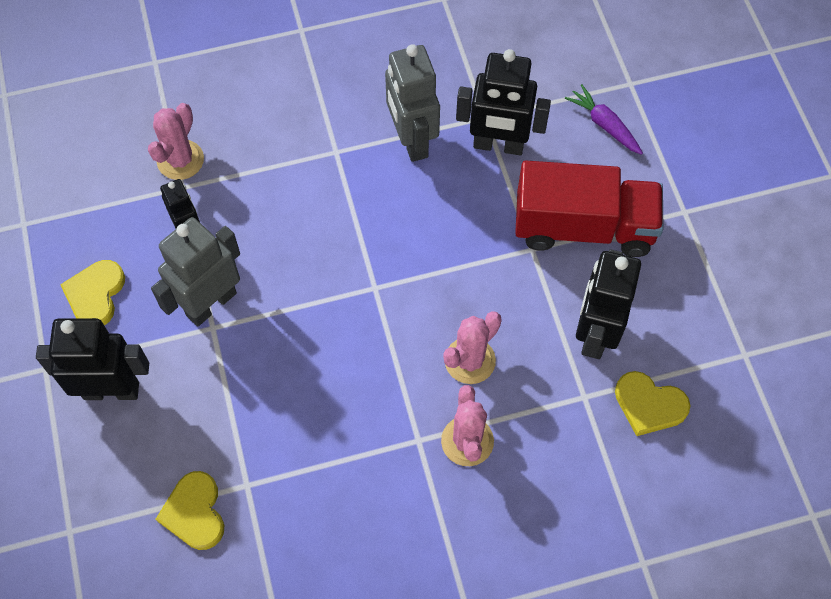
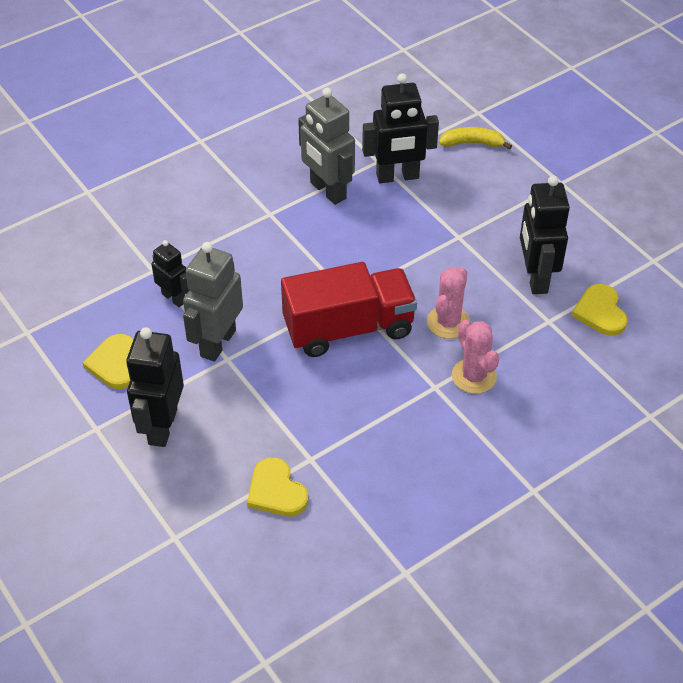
camera: 20 degrees left, 15 degrees down
(111, 390) = (162, 426): black robot -> black robot turned 60 degrees counterclockwise
(180, 160) = (142, 252): pink cactus -> none
(583, 227) = (490, 212): red truck -> red truck (348, 328)
(604, 125) = (472, 143): purple carrot -> yellow banana
(649, 405) = (600, 312): yellow heart -> yellow heart turned 75 degrees clockwise

